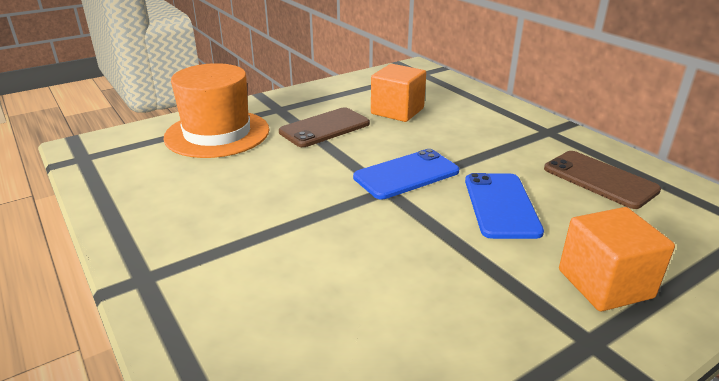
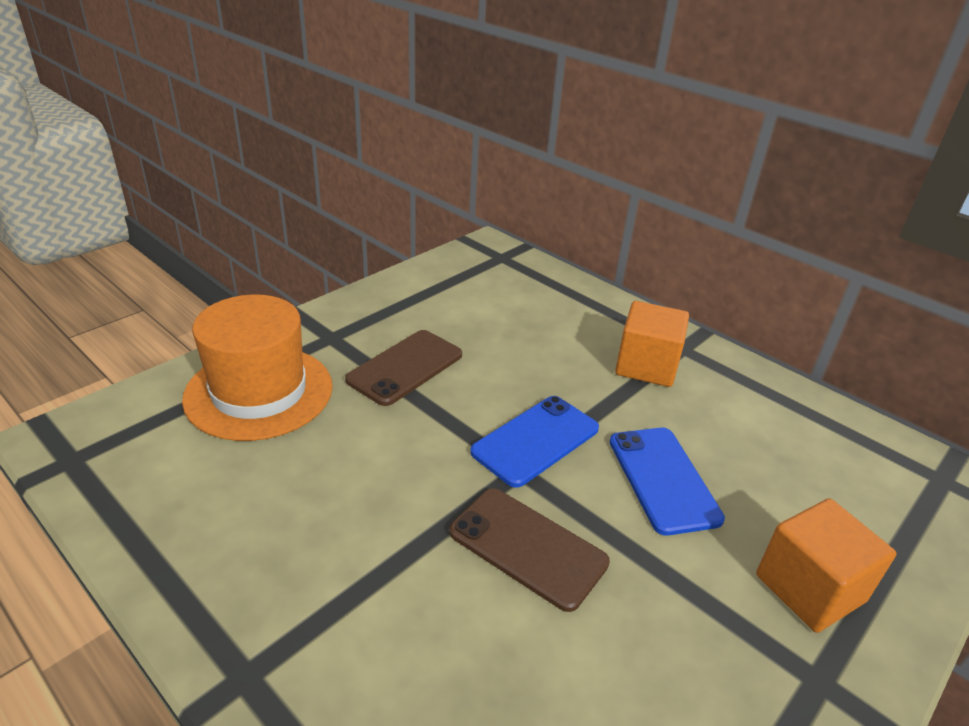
camera: 15 degrees left, 5 degrees up
(397, 111) = (491, 328): orange cube -> orange cube (646, 366)
(599, 179) = (760, 422): brown phone -> brown phone (527, 547)

